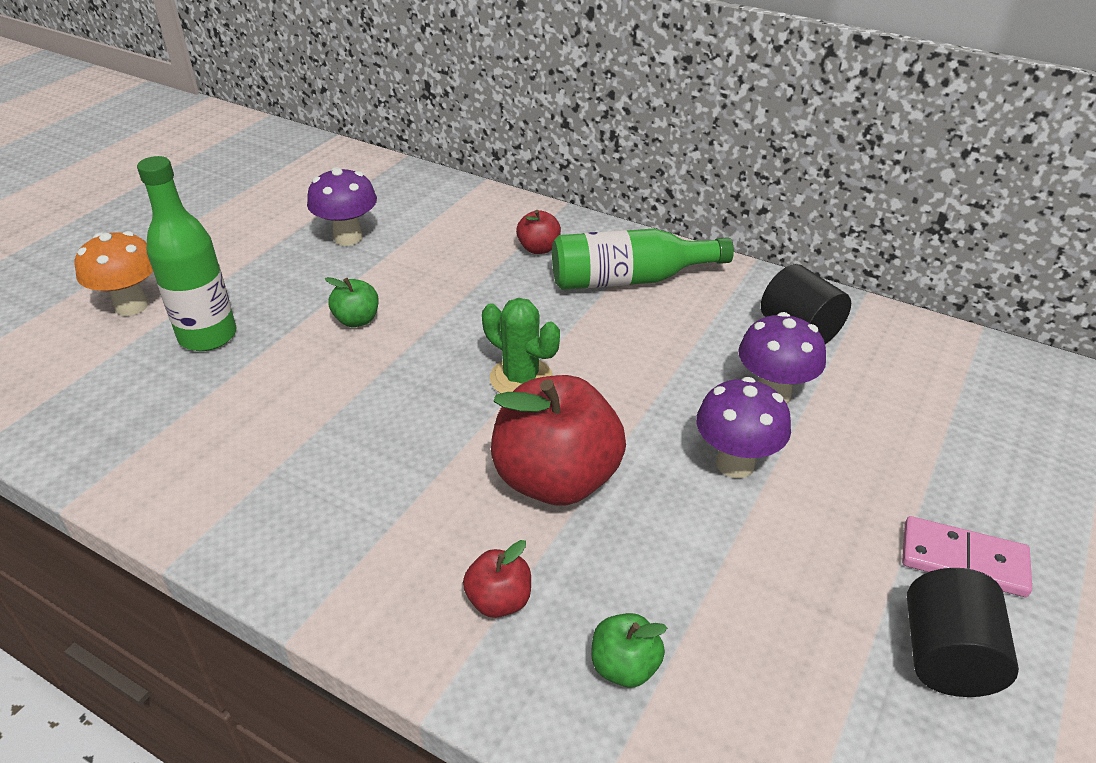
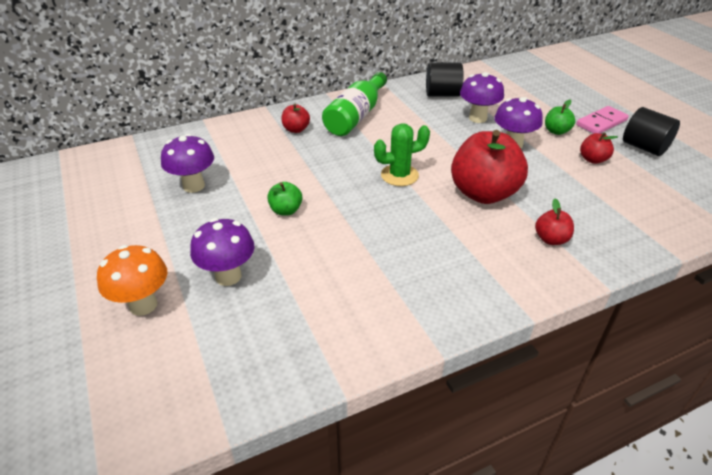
camera: 55 degrees left, 0 degrees up
(208, 336) = (228, 276): green bottle -> purple mushroom
(624, 666) = (610, 219): green apple -> green apple (556, 131)
(804, 586) = (592, 159): none -> red apple

